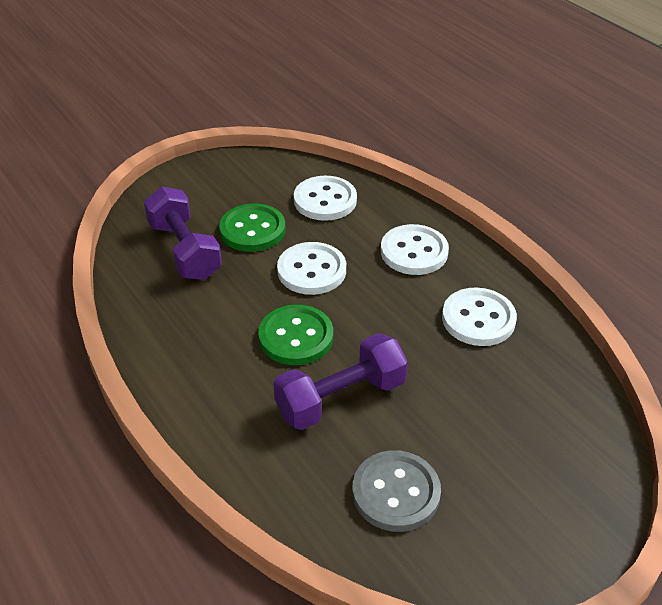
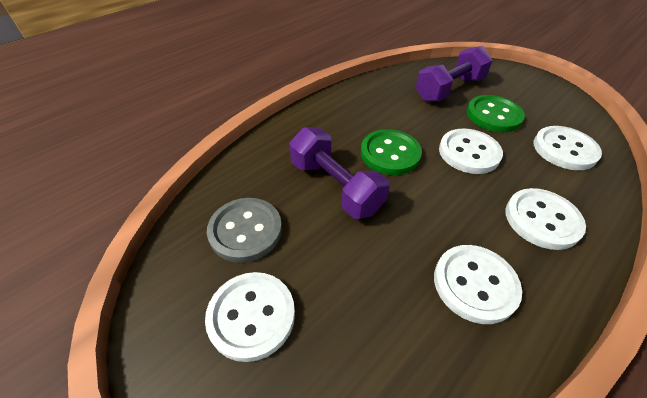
camera: 80 degrees right, 5 degrees up
(503, 489) = (251, 316): none -> white button

